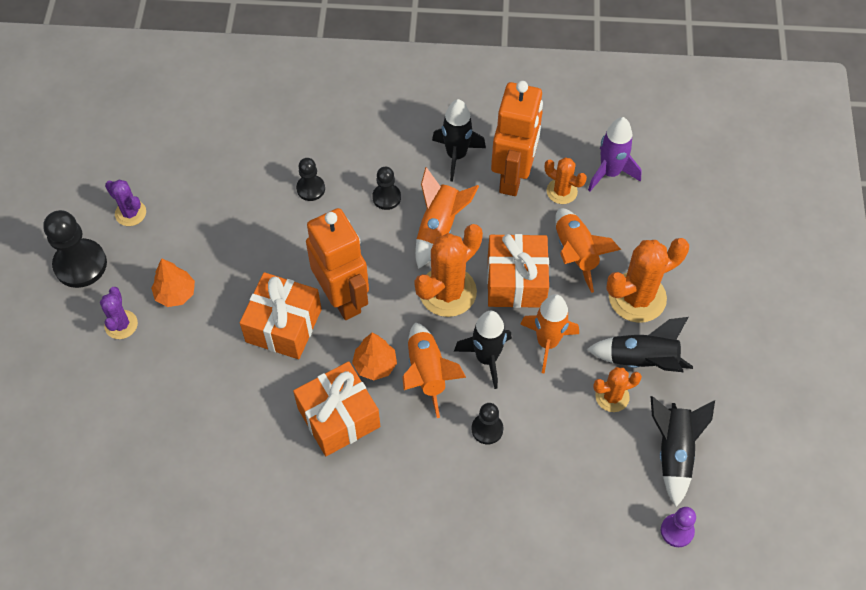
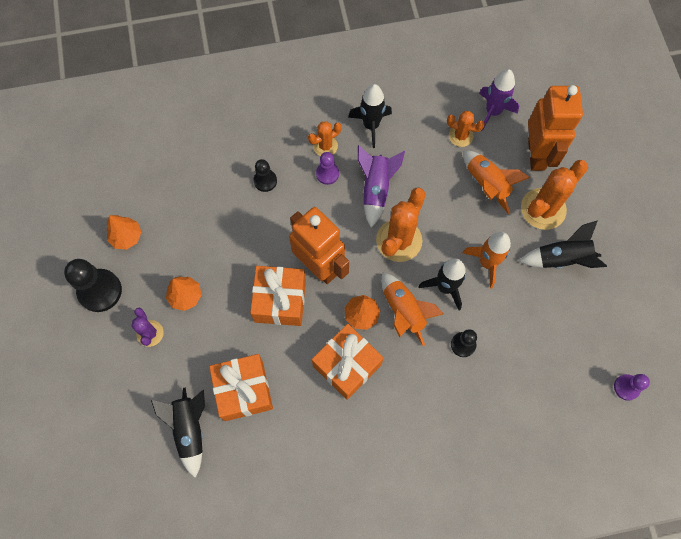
camera: 15 degrees left, 10 degrees up
(130, 213) = (126, 237): purple cactus -> orange tree
(386, 197) = (327, 174): black pawn -> purple pawn
(439, 228) = (376, 189): orange rocket -> purple rocket
(513, 177) = (420, 133): orange robot -> orange robot (537, 154)
(516, 281) = (448, 218): orange gift -> orange gift (244, 390)
(612, 396) = (548, 294): orange cactus -> orange cactus (325, 146)
(674, 452) = (606, 326): black rocket -> black rocket (190, 429)

